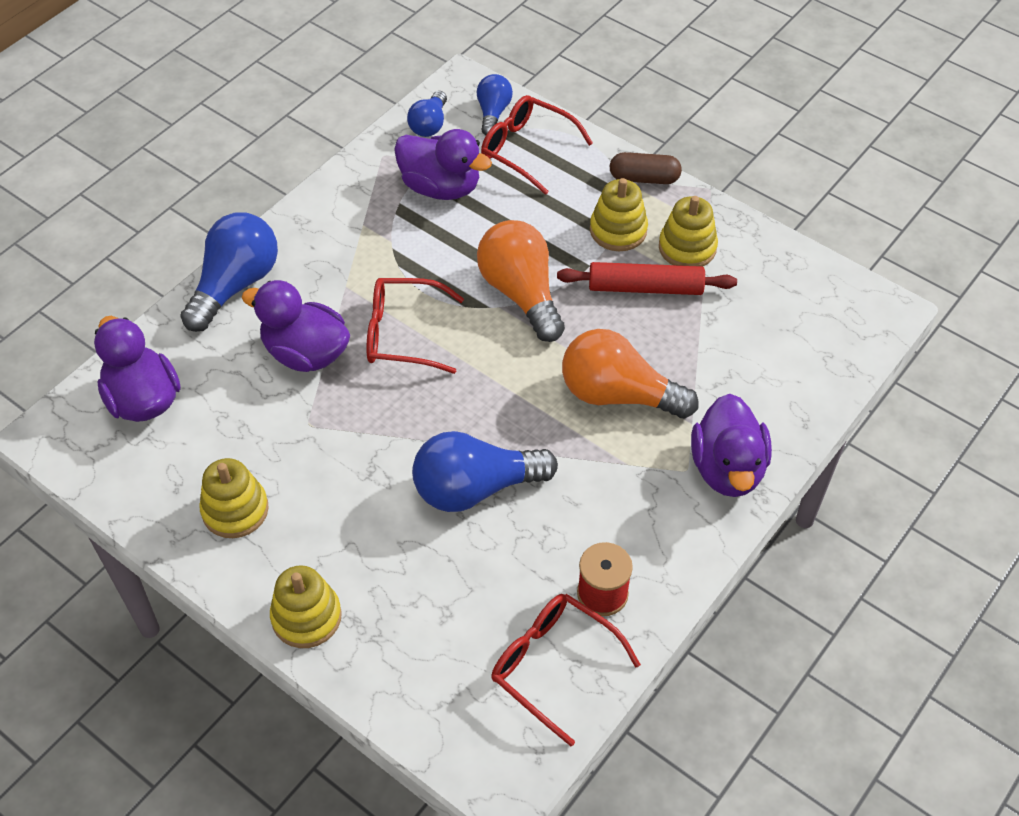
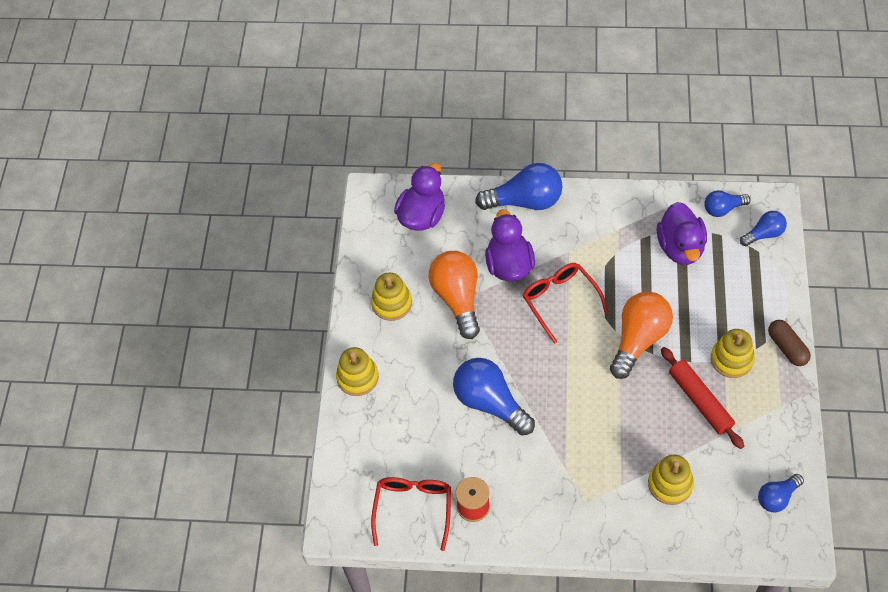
camera: 60 degrees right, 5 degrees up
(526, 149) = (751, 271): red glasses -> none
(618, 394) = (609, 434): orange light bulb -> orange light bulb (457, 298)
(687, 248) = (752, 405): yellow stacking toy -> yellow stacking toy (670, 484)
(727, 468) = (604, 523): purple duck -> none
(812, 295) = (777, 497): none -> blue light bulb

